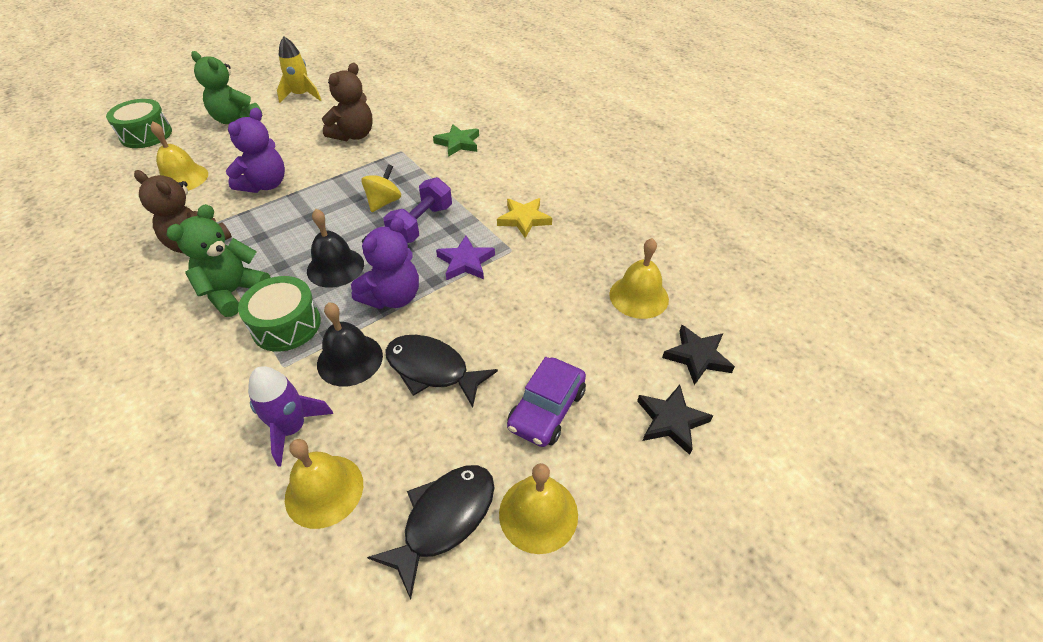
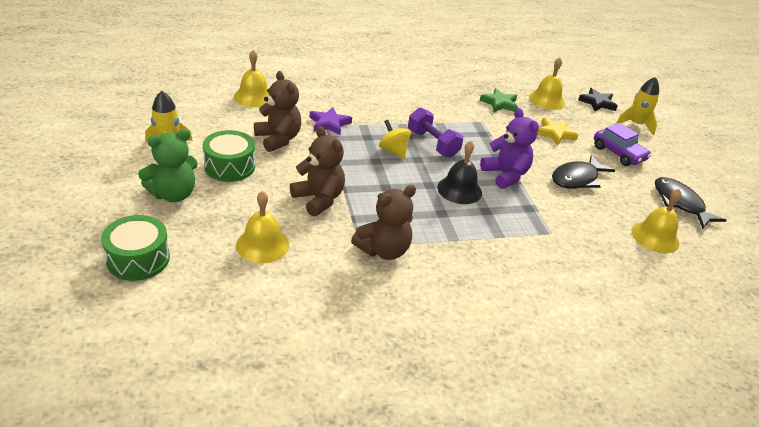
camera: 70 degrees left, 10 degrees down
(234, 292) = (461, 241): green teddy bear -> none
(265, 185) = (319, 199): purple teddy bear -> brown teddy bear
(286, 325) = (512, 223): green drum -> green drum (230, 166)
(292, 428) = (607, 239): purple rocket -> none
(350, 359) = (556, 205): black bell -> none
(458, 143) = (339, 101): green star -> green star (499, 103)
(465, 262) = (485, 140): purple star -> purple star (329, 124)
(524, 219) = (454, 107): yellow star -> yellow star (555, 133)
(538, 513) = (681, 176): yellow bell -> yellow bell (253, 97)
(671, 421) = (635, 125): black star -> yellow rocket

